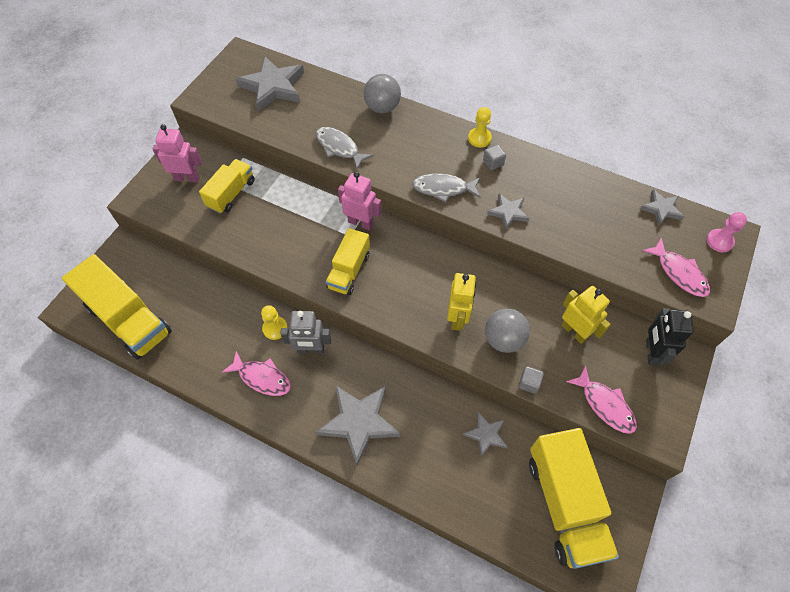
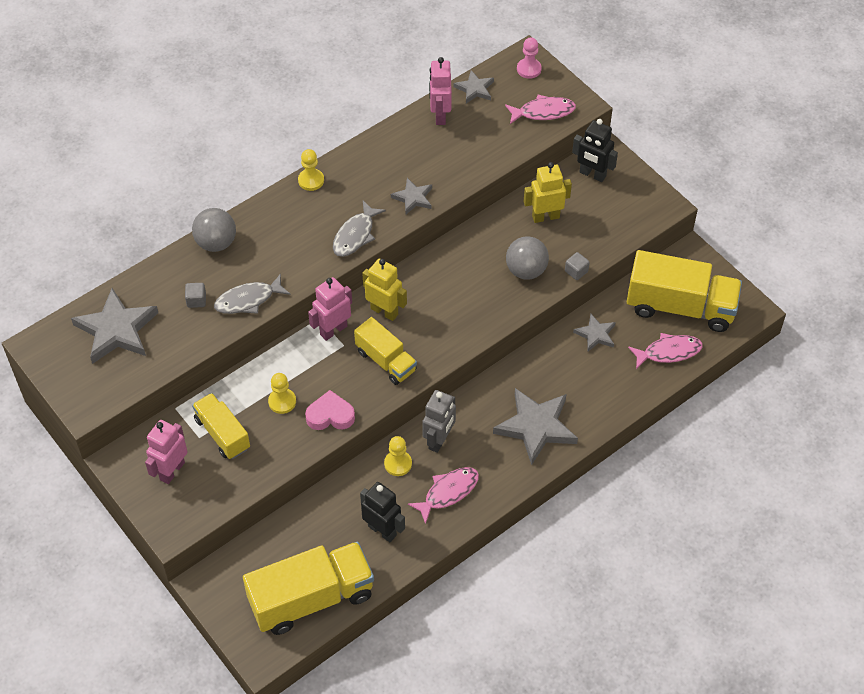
camera: 65 degrees left, 5 degrees down
(207, 343) = (382, 530): none -> black robot
(276, 218) = (282, 402): none -> yellow pawn
(277, 254) = (330, 415): none -> pink heart
(457, 318) = (486, 295): yellow robot -> yellow robot (384, 311)
(493, 163) = (348, 183): grey cube -> grey cube (196, 300)
(605, 405) = (621, 229): pink fish -> pink fish (668, 352)
(611, 195) = (440, 115): none -> pink robot

